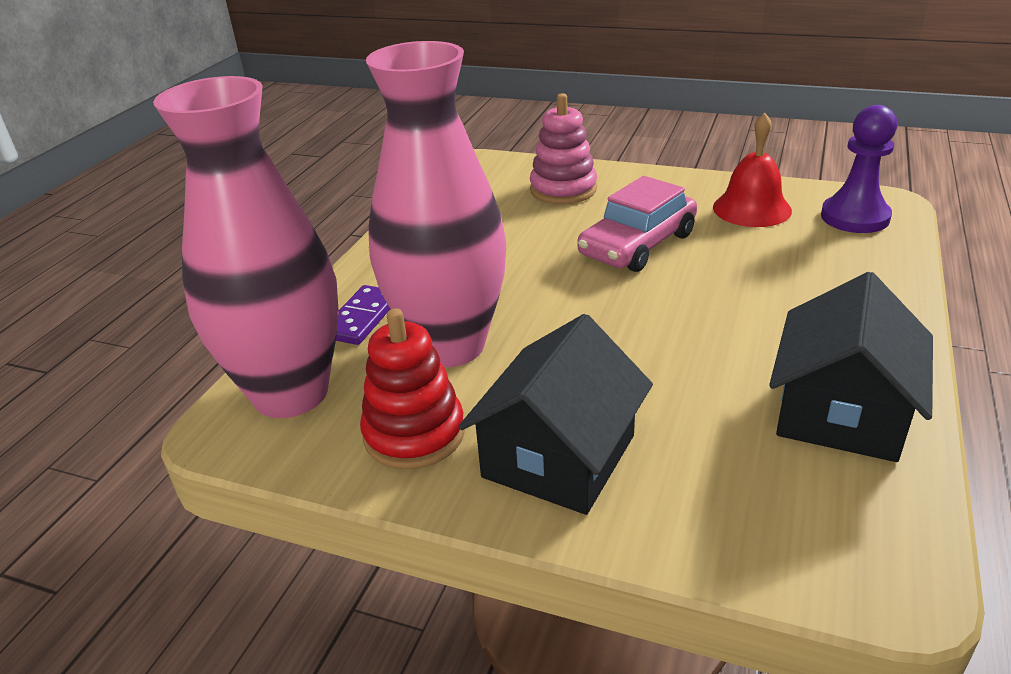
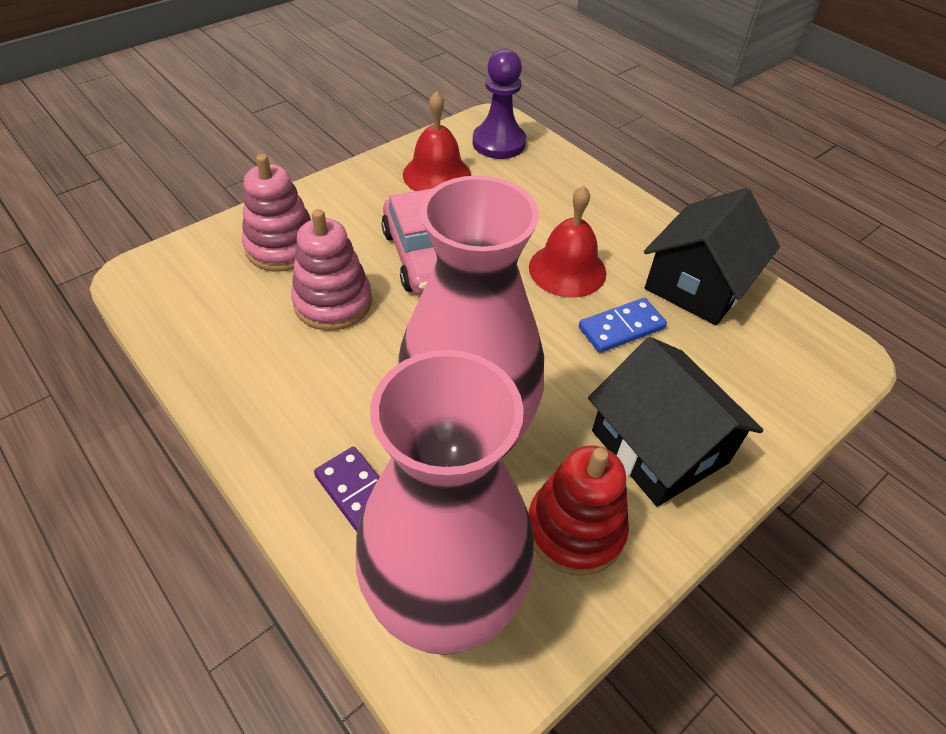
camera: 65 degrees left, 15 degrees up
(533, 231) = (333, 302): none -> pink stacking toy
(694, 379) = (621, 328): none -> blue domino
(731, 319) = (567, 269): none -> red bell
(840, 411) = (698, 284): black house -> black house turned 75 degrees clockwise

